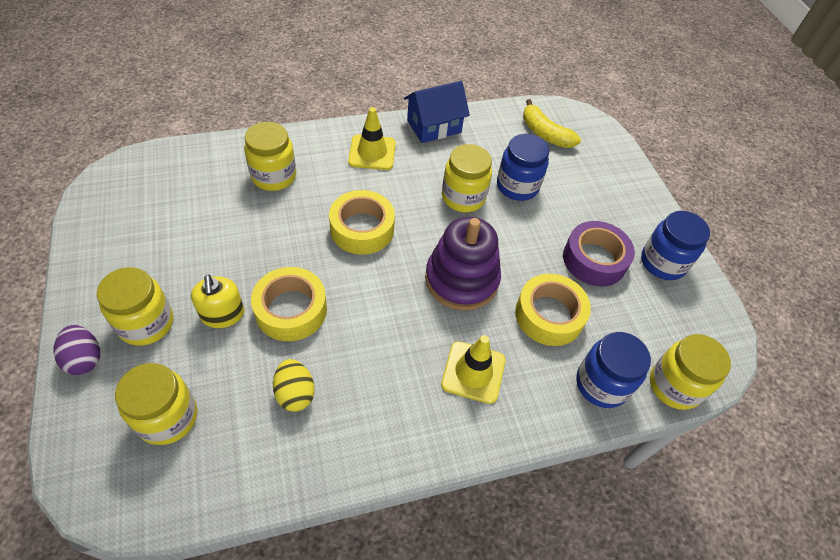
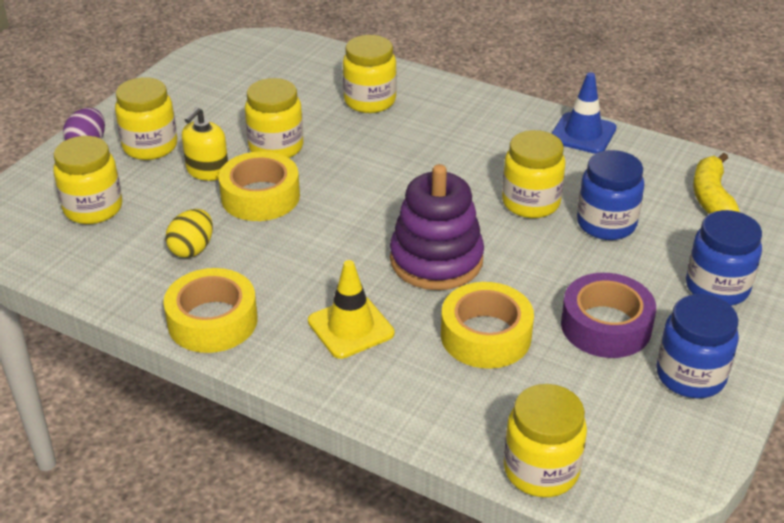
camera: 50 degrees right, 15 degrees down
(252, 258) = (276, 147): none -> yellow jar
(362, 229) = (395, 175): yellow tape -> yellow tape (212, 321)
(372, 152) = (486, 125): yellow traffic cone -> none
(434, 126) = (583, 134): blue house -> blue traffic cone
(601, 384) = (462, 415): blue jar -> blue jar (717, 287)

